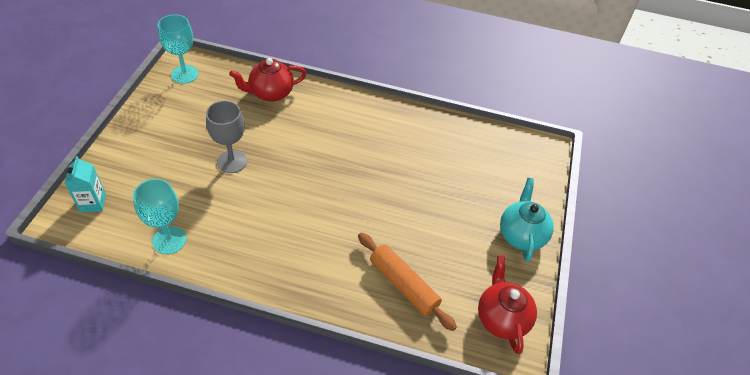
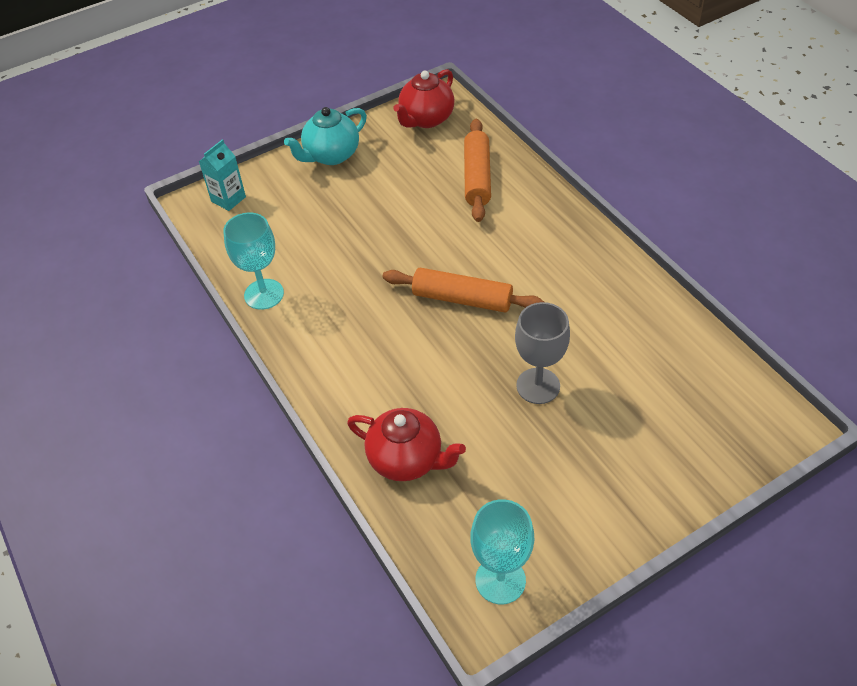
camera: 130 degrees left, 0 degrees up
(93, 203) = (739, 429): turquoise carton -> turquoise carton (228, 199)
(169, 240) = (670, 334): turquoise goblet -> turquoise goblet (264, 294)
(321, 185) = (462, 299): none -> orange rolling pin

